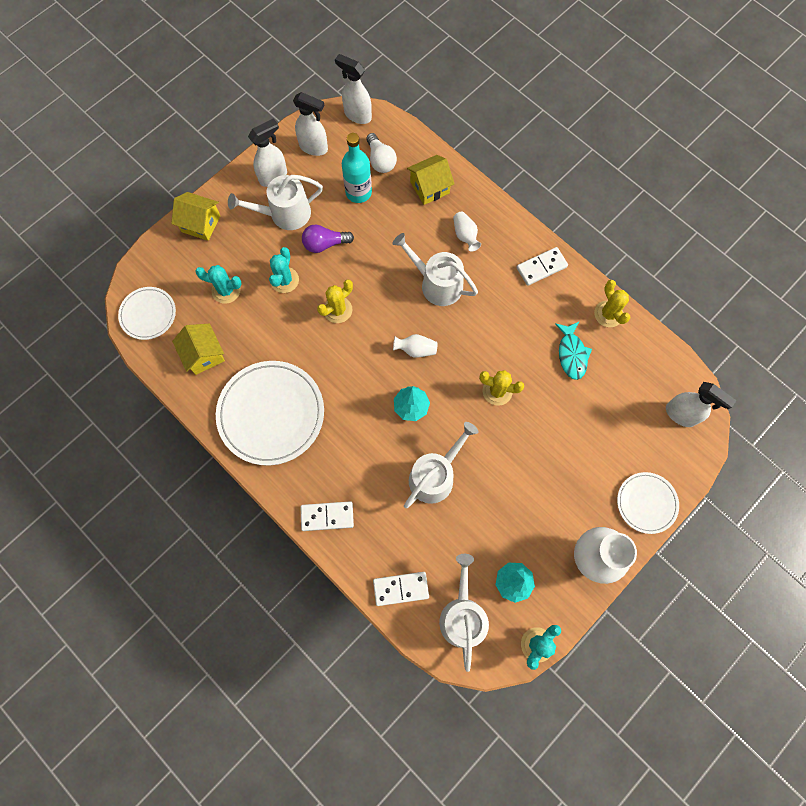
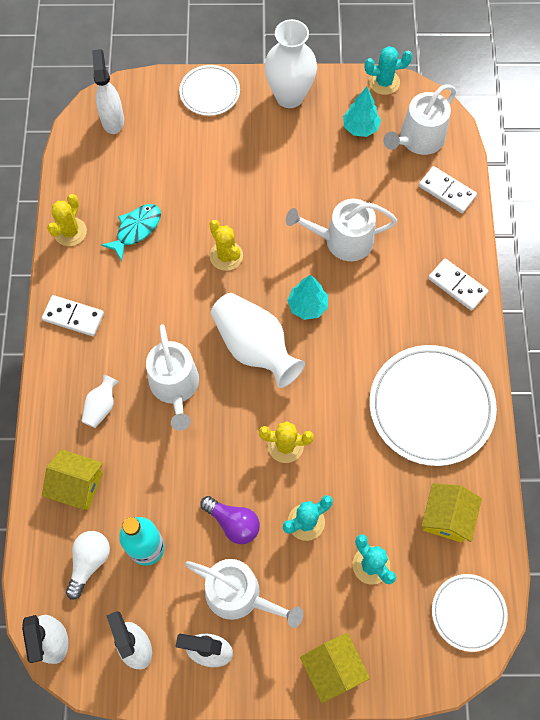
camera: 135 degrees left, 5 degrees down
(416, 349) = (254, 347): white vase -> white vase, size x2.09

